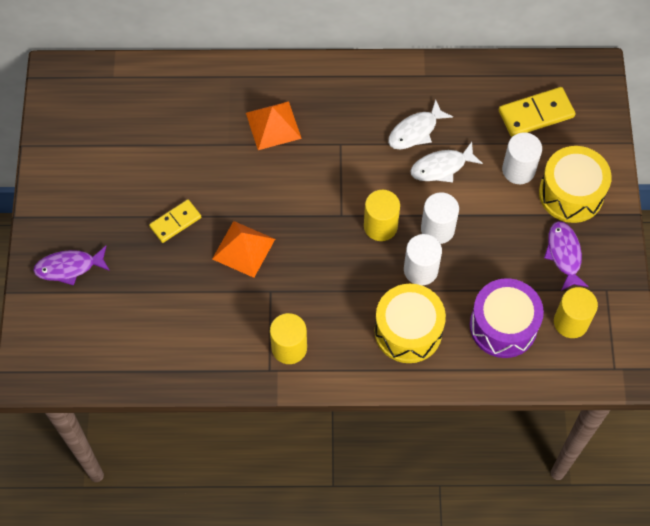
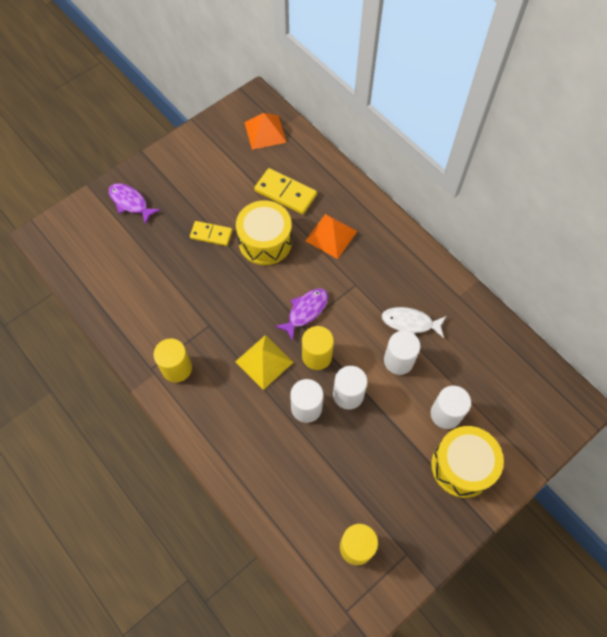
camera: 50 degrees right, 0 degrees up
(243, 249) = (226, 286): orange pyramid -> orange pyramid (265, 132)
(347, 271) = (264, 361): none -> yellow pyramid
(408, 331) = (252, 435): yellow drum -> yellow drum (265, 241)
(441, 167) = (398, 360): white fish -> white cylinder
(503, 326) = (311, 499): purple drum -> none
(536, 114) = (502, 391): yellow domino -> yellow domino (285, 193)
(564, 254) = (407, 499): purple fish -> purple fish (305, 311)

